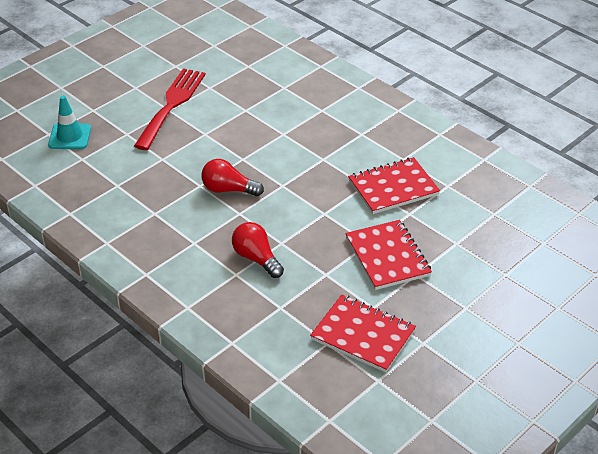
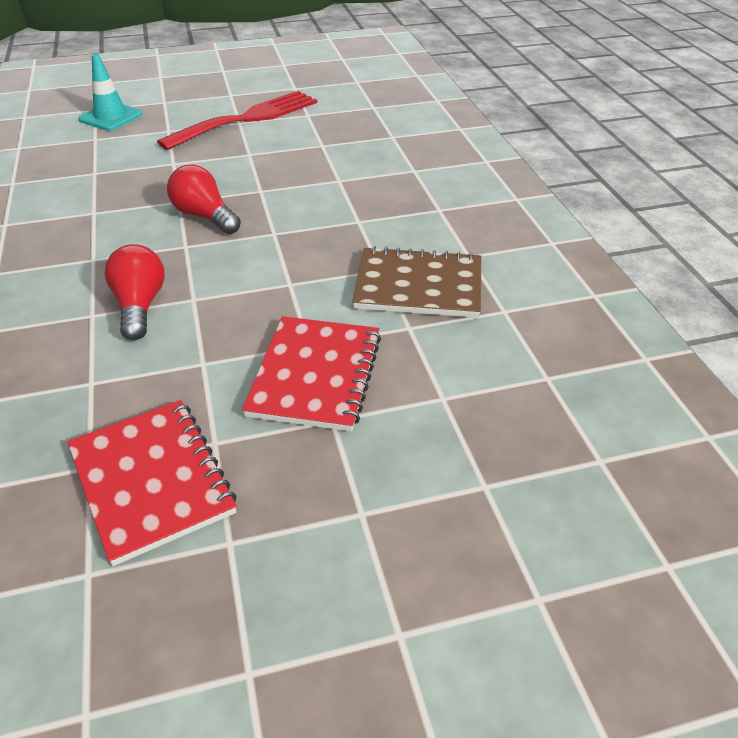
camera: 30 degrees right, 0 degrees up
(393, 188) = (418, 286): red notebook -> brown notebook

